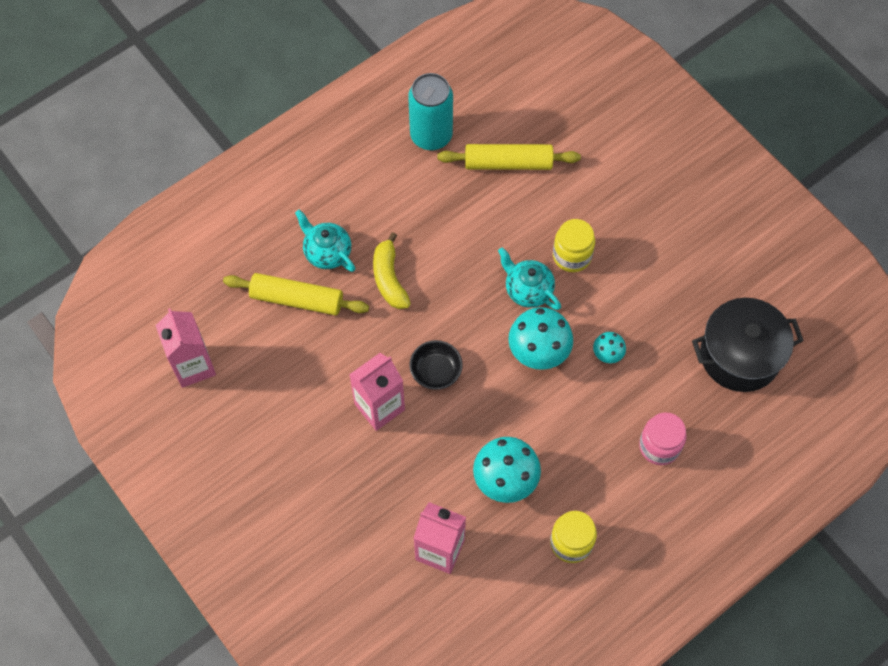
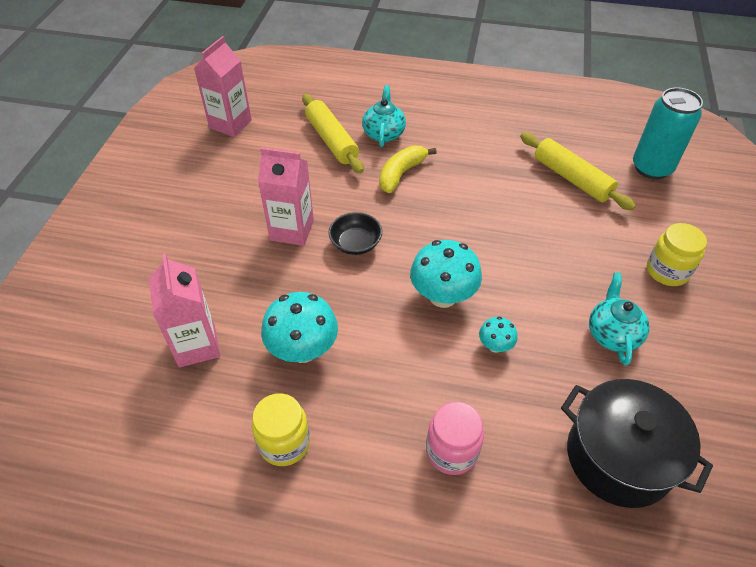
camera: 50 degrees right, 15 degrees down
(431, 136) = (535, 129): turquoise can -> turquoise can (651, 168)
(528, 290) = (487, 254): turquoise teapot -> turquoise teapot (612, 334)
(572, 256) = (550, 263): yellow jar -> yellow jar (667, 271)

